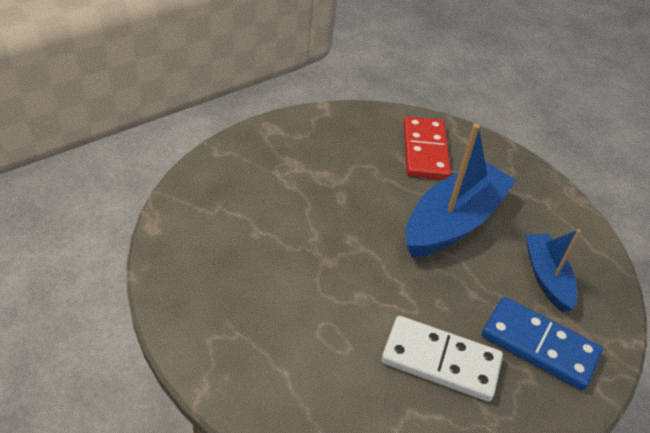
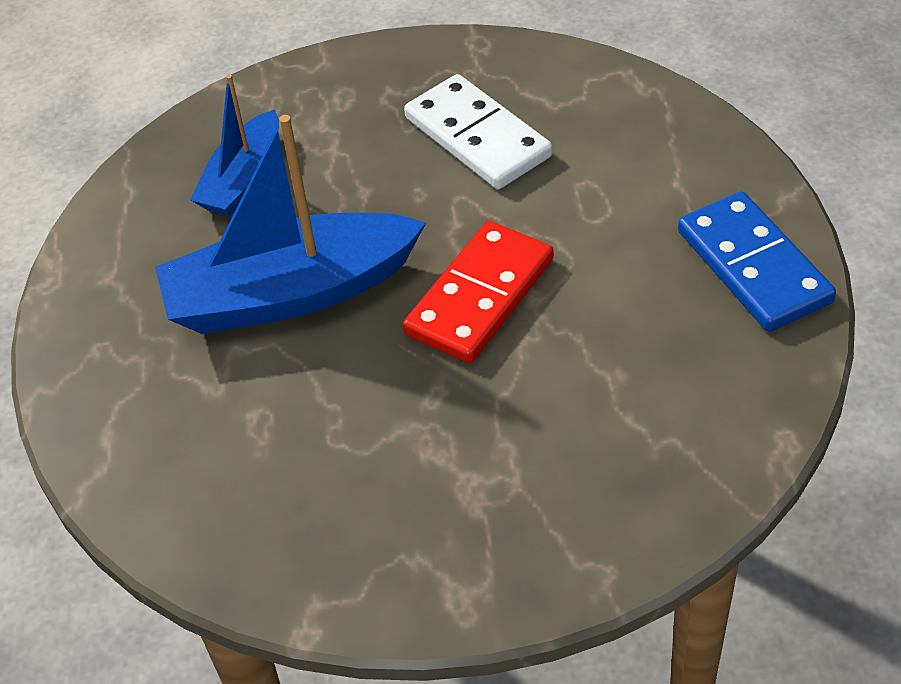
camera: 140 degrees left, 5 degrees up
(425, 151) = (206, 438): red domino -> red domino (479, 296)
(539, 345) = (342, 115): blue domino -> blue domino (754, 266)

